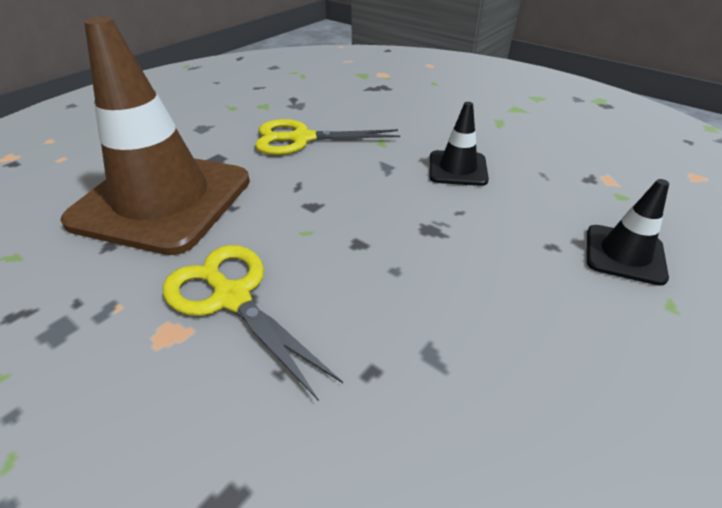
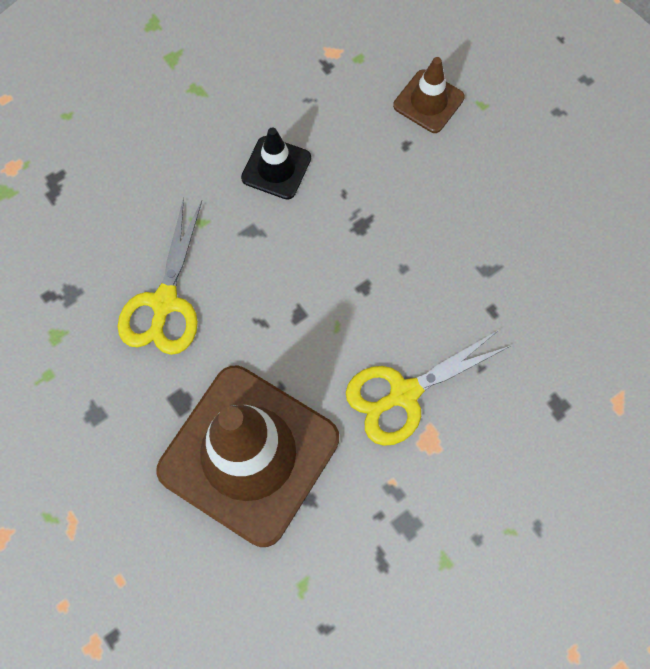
camera: 75 degrees left, 30 degrees up
(624, 254) = (428, 101): black traffic cone -> brown traffic cone

